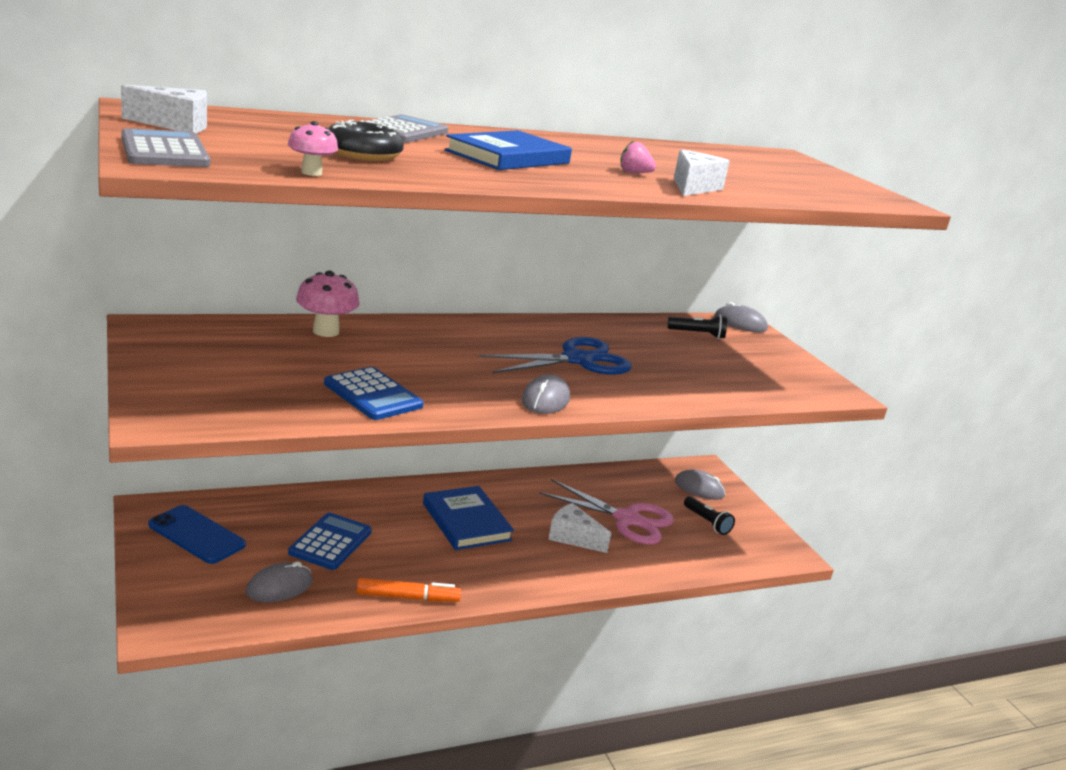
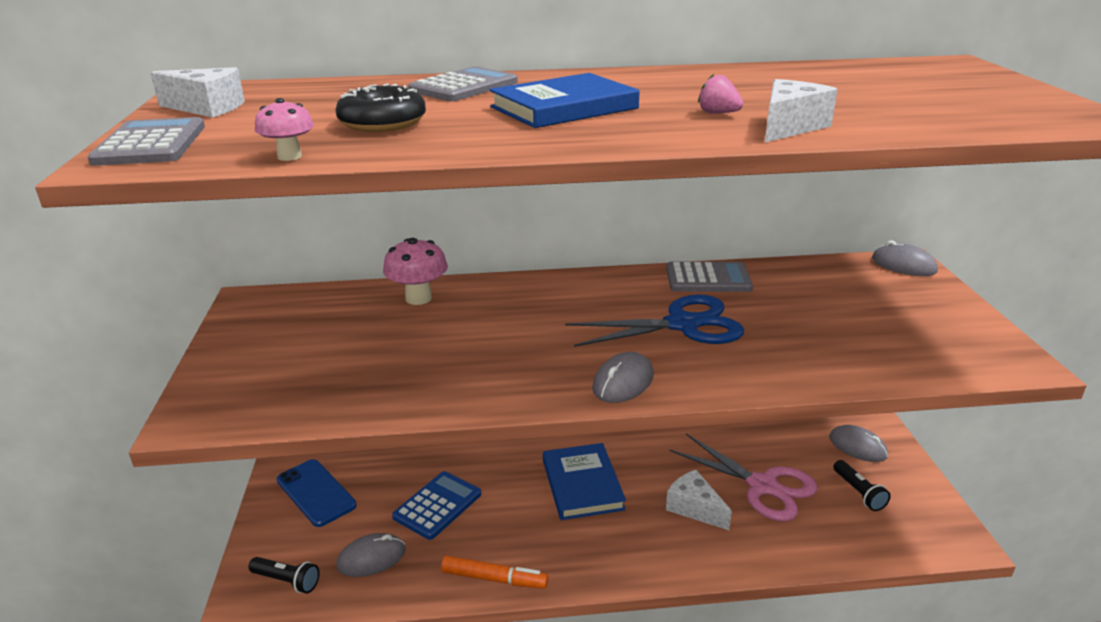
camera: 20 degrees right, 5 degrees up
(373, 395) = (429, 379): blue calculator -> none
(585, 326) = (708, 278): none -> grey calculator
(697, 334) = (844, 282): black flashlight -> black flashlight (287, 581)

